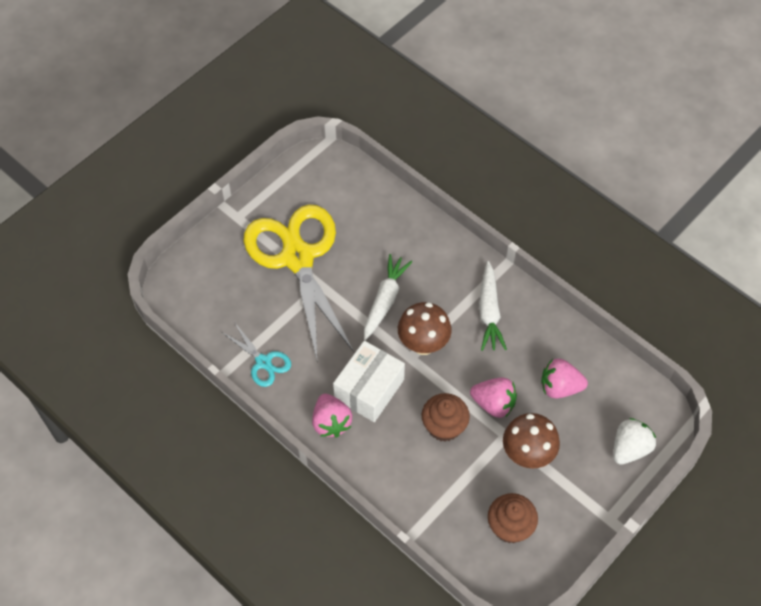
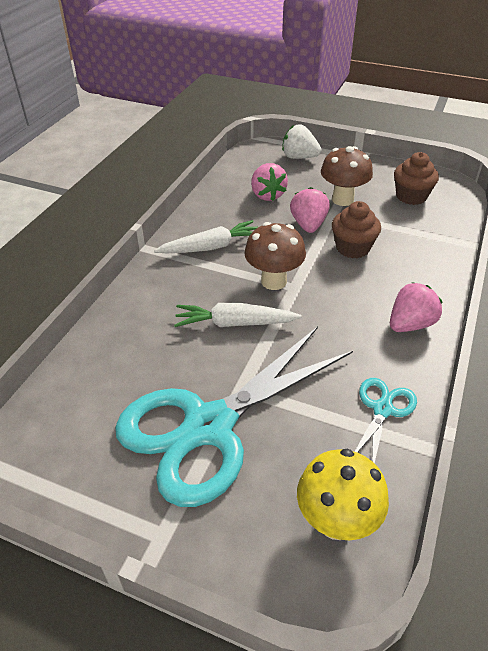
camera: 110 degrees left, 15 degrees down
(203, 301) = (336, 521): none -> yellow mushroom
(297, 258) = (209, 426): yellow scissors -> turquoise scissors
(369, 389) = (351, 306): white box -> none

